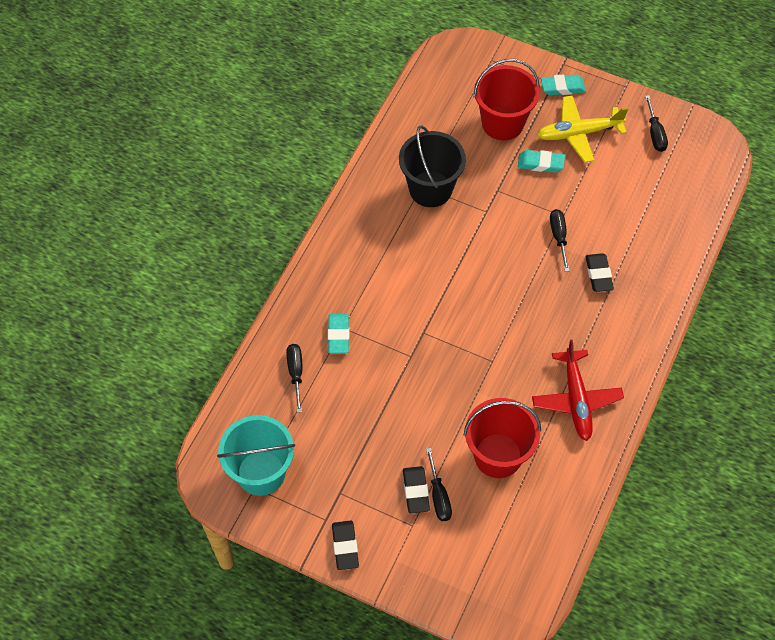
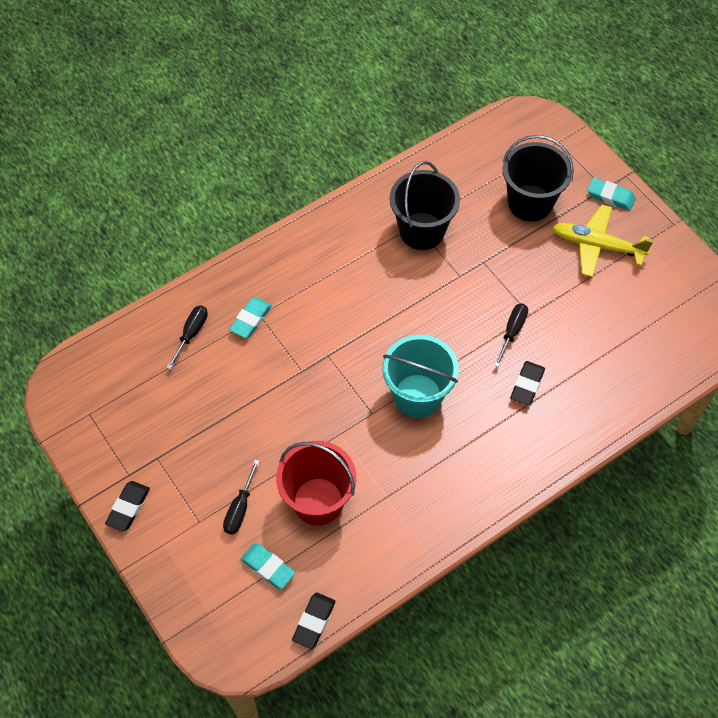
camera: 30 degrees right, 0 degrees up
(261, 473) = (103, 404): turquoise bucket -> turquoise bucket (417, 396)
(416, 491) = (223, 493): black eraser -> black eraser (314, 622)
(502, 123) = (530, 203): red bucket -> black bucket
(540, 163) = (541, 256): turquoise eraser -> turquoise eraser (268, 567)
(576, 399) = (426, 489): red plane -> none
(655, 133) = (673, 281): black screwdriver -> none

